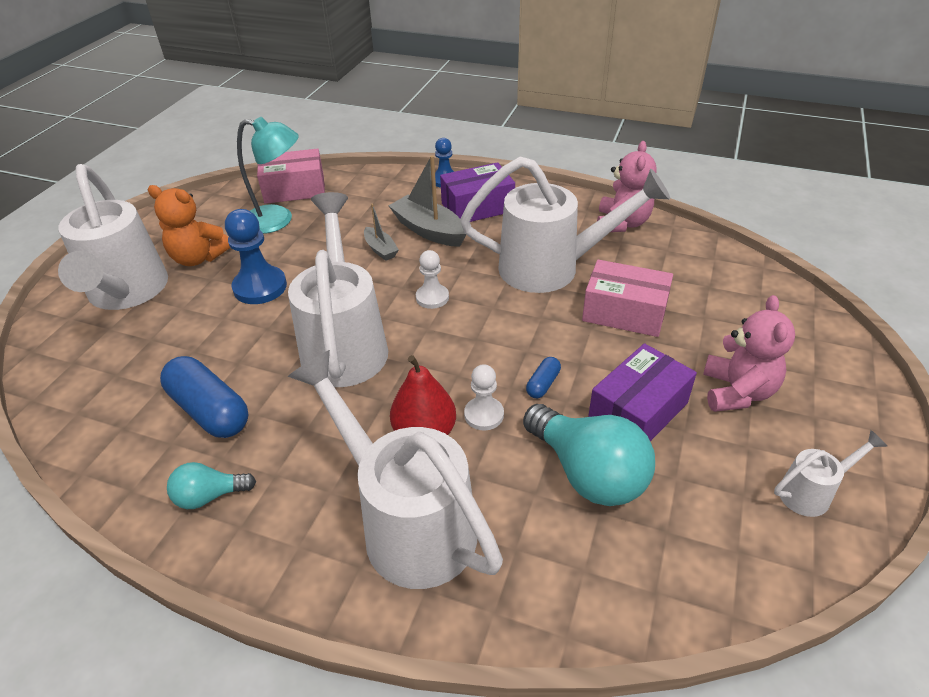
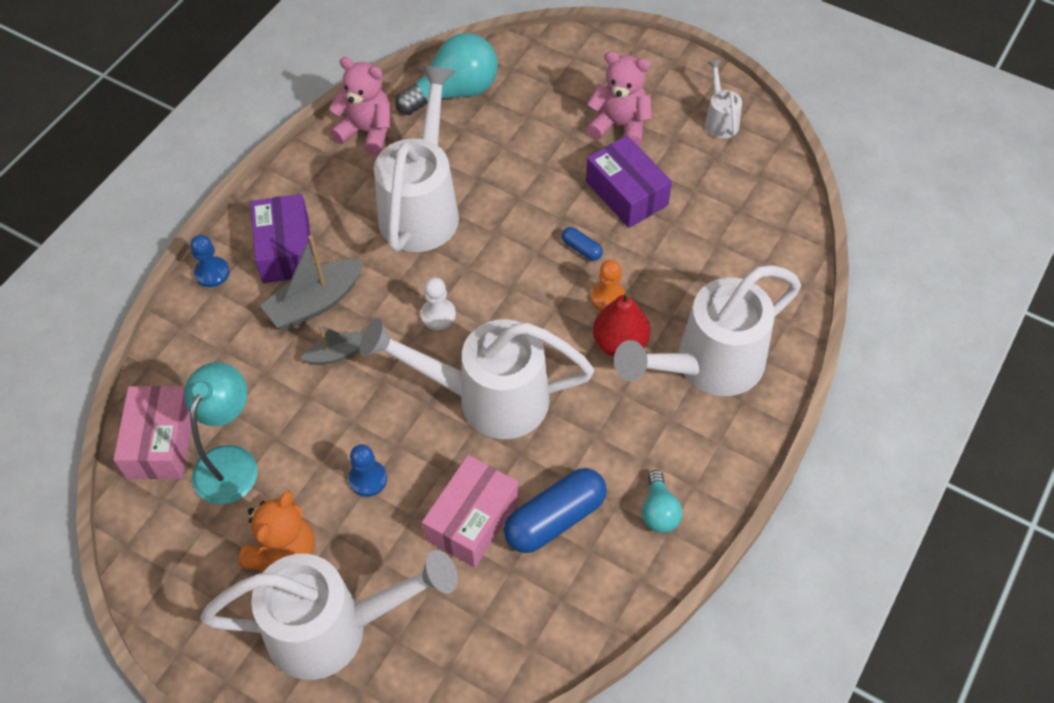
camera: 80 degrees left, 15 degrees up
(260, 287) = (368, 479): blue pawn -> blue pawn, size x0.61
(484, 415) = (608, 298): white pawn -> orange pawn
(588, 473) = (681, 241): turquoise light bulb -> turquoise light bulb (454, 92)
(624, 312) = (506, 168): pink box -> pink box (472, 520)

